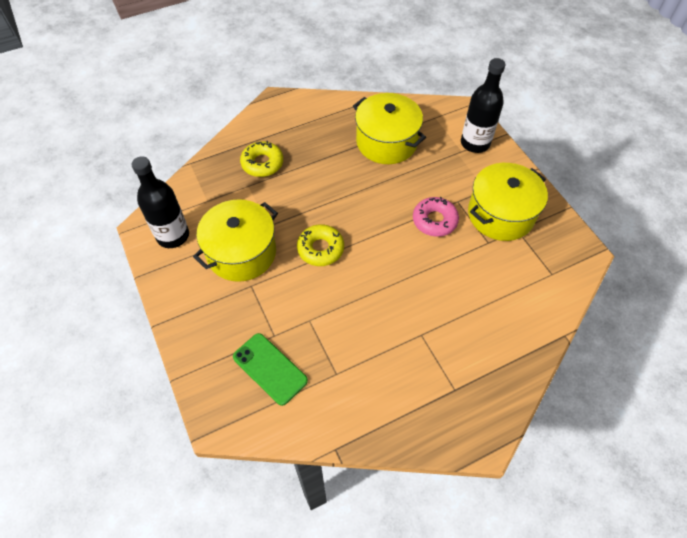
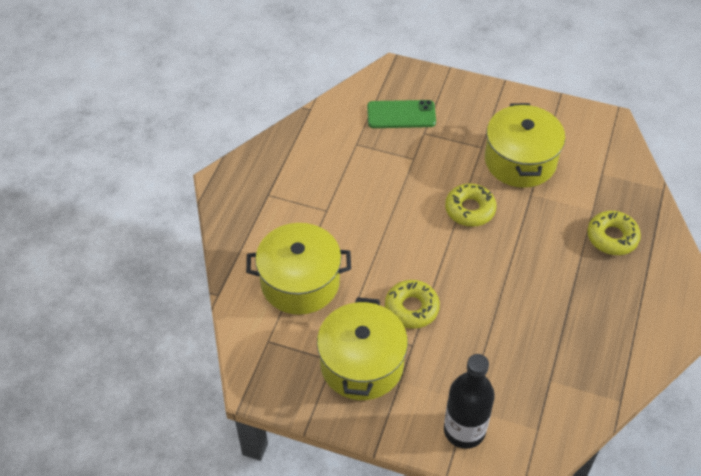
camera: 135 degrees right, 5 degrees down
(173, 236) = (582, 132): black bottle -> none
(386, 142) = (544, 353): yellow pot -> yellow pot (300, 282)
(434, 220) = (411, 308): pink donut -> yellow donut

